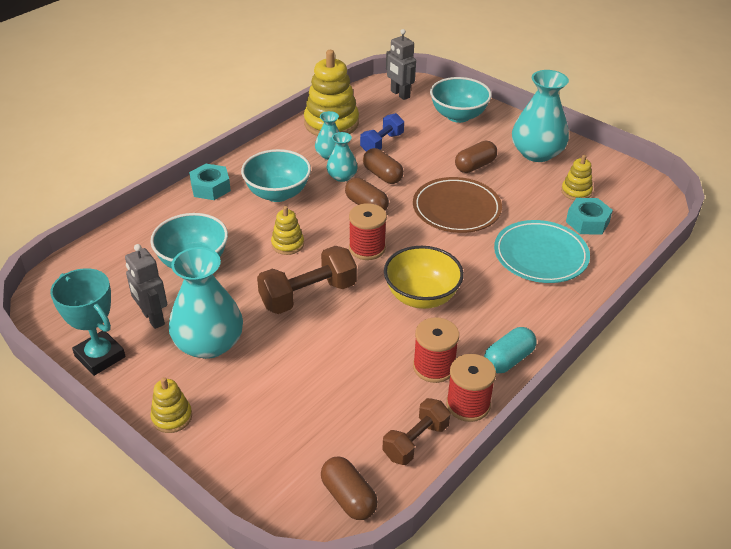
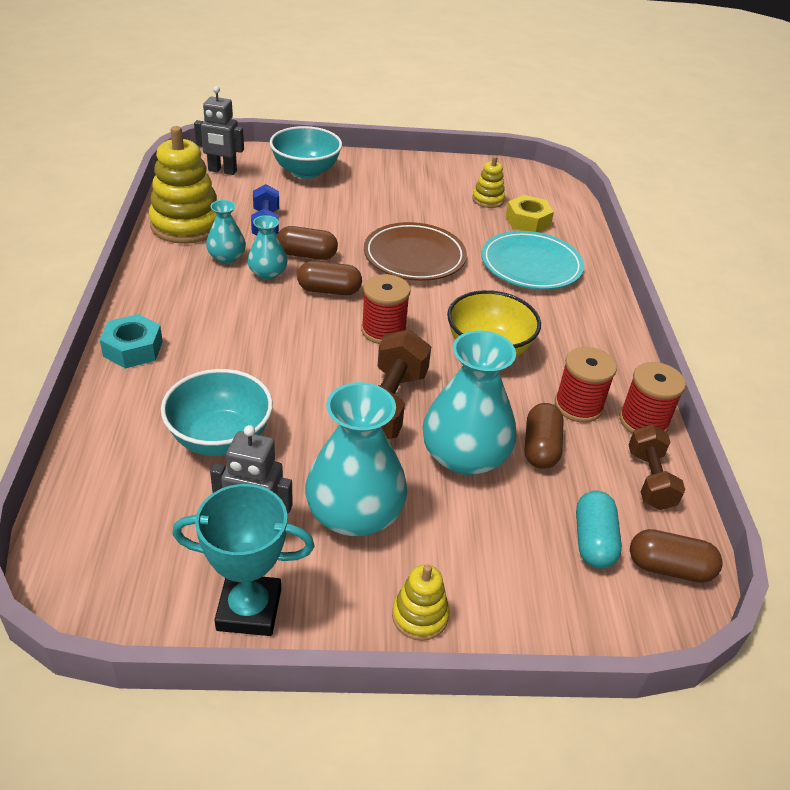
camera: 45 degrees left, 0 degrees up
(277, 193) = (221, 320): turquoise bowl -> none
(287, 244) = (301, 366): yellow stacking toy -> none
(475, 166) = (380, 211): brown capsule -> brown capsule (540, 448)
(508, 360) = (621, 365): turquoise capsule -> turquoise capsule (593, 541)
(537, 153) = (416, 179): turquoise vase -> turquoise vase (464, 456)
(587, 222) = (528, 221): turquoise nut -> yellow nut

